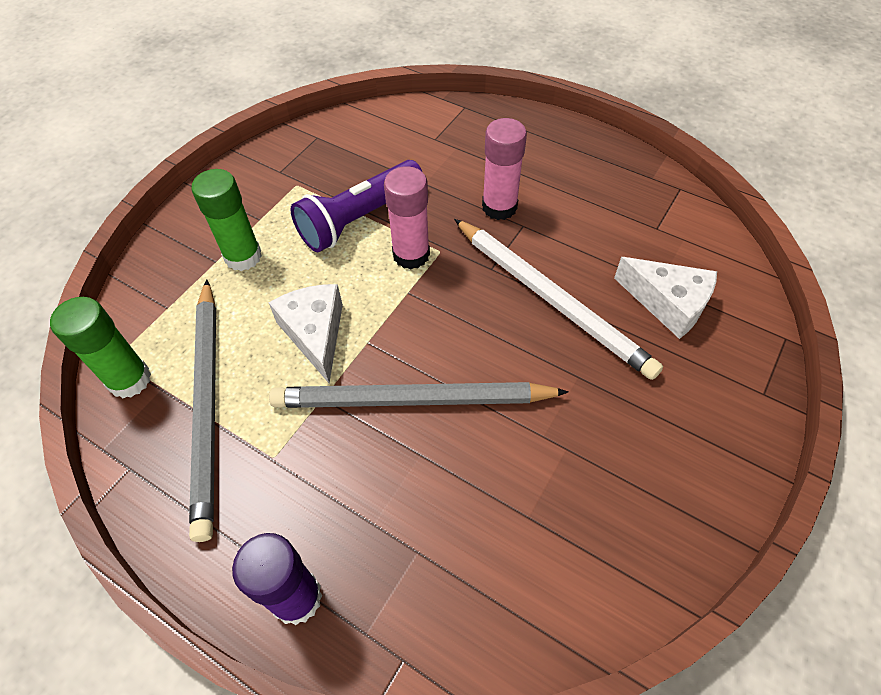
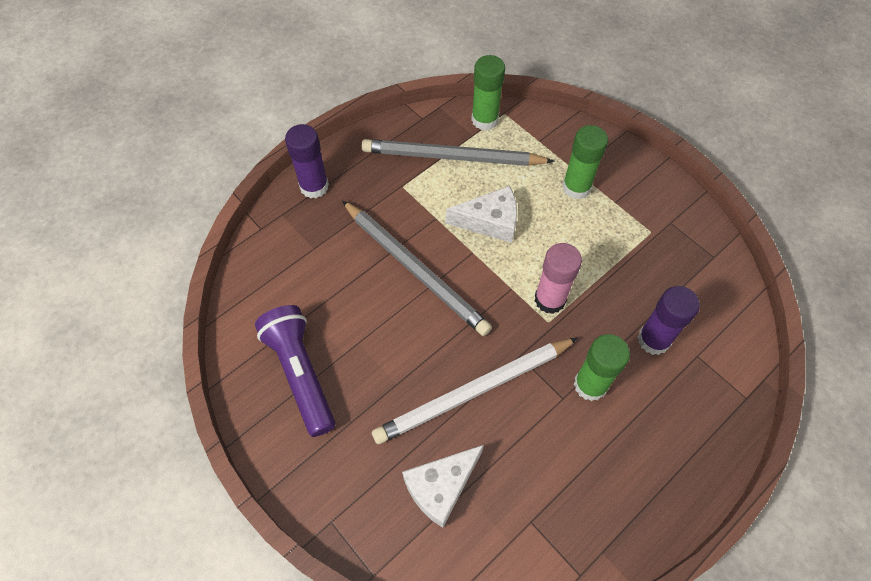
camera: 105 degrees right, 5 degrees up
(359, 218) = (600, 271): purple flashlight -> purple flashlight (301, 373)
(412, 400) = (415, 269): grey pencil -> grey pencil turned 120 degrees clockwise
(430, 169) = (653, 340): none -> purple glue stick
(499, 207) = (590, 385): pink glue stick -> green glue stick

